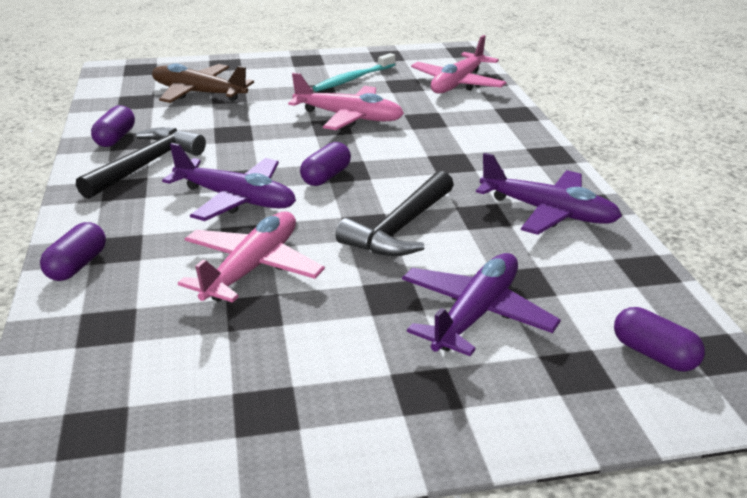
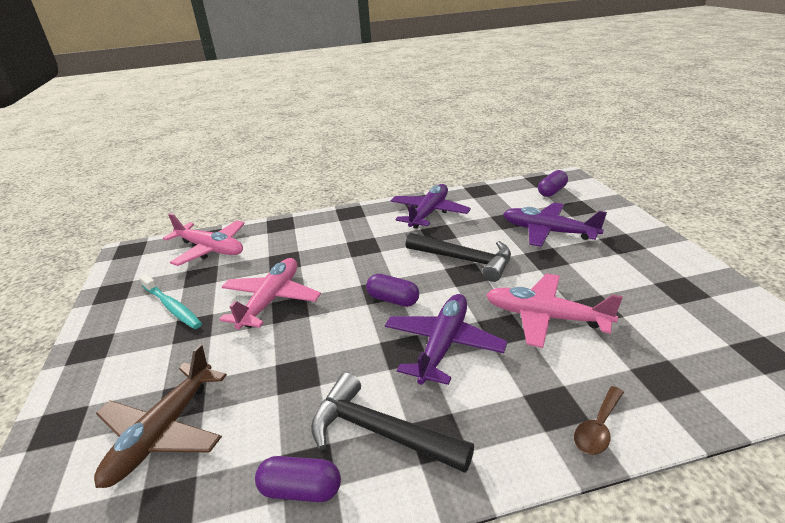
camera: 90 degrees left, 0 degrees up
(77, 265) = (598, 428): purple capsule -> brown spoon

